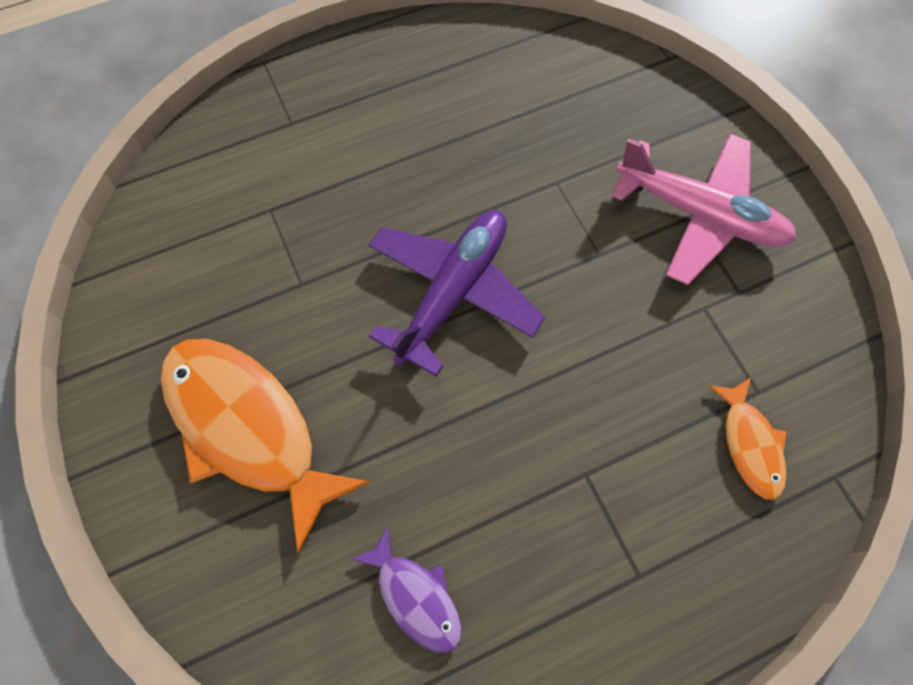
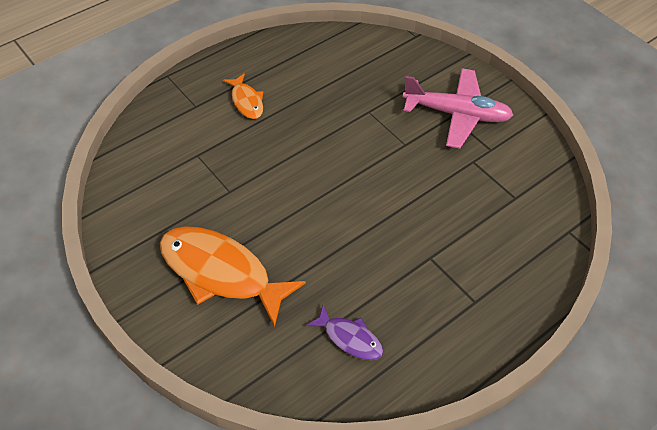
camera: 15 degrees left, 15 degrees down
(453, 292) = (324, 179): purple plane -> none
(749, 444) = (517, 224): orange fish -> orange fish (246, 101)

